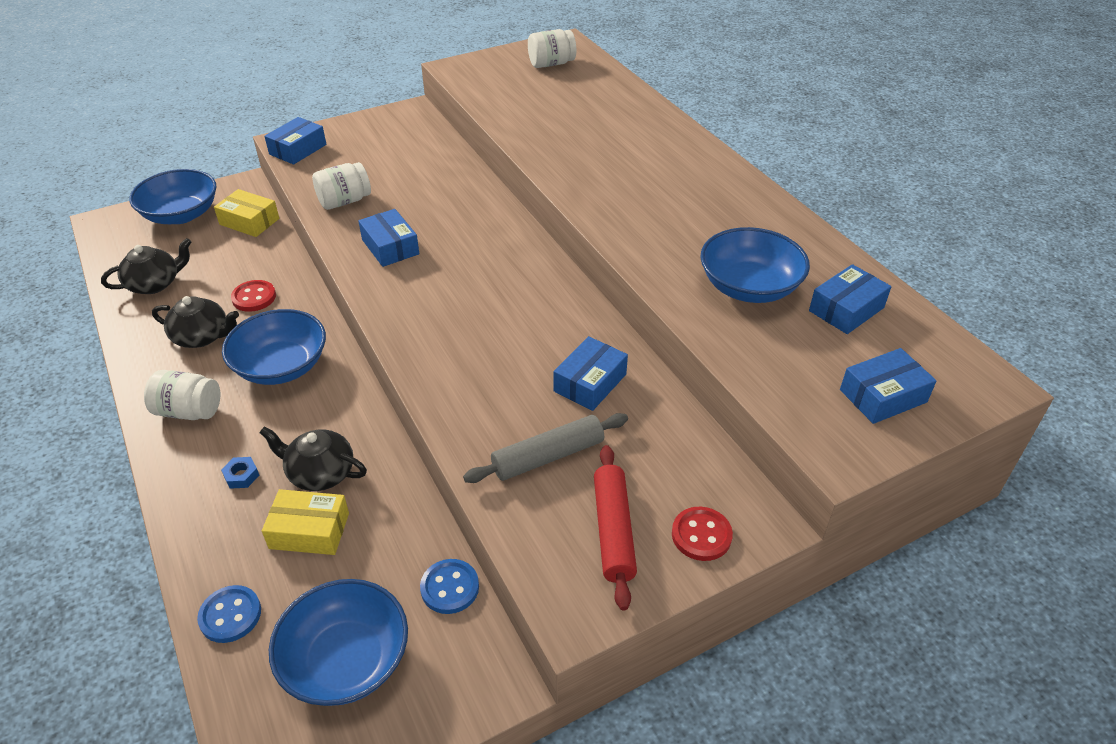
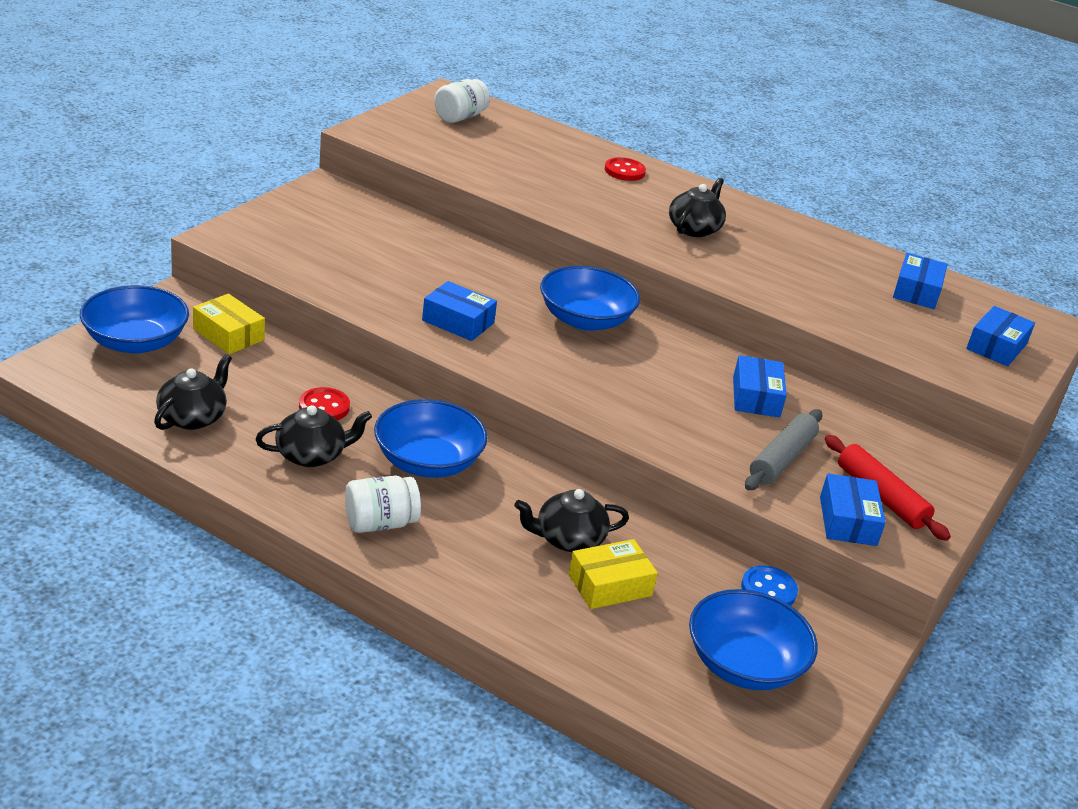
camera: 35 degrees left, 10 degrees down
(230, 615) = (614, 666): blue button -> none
(241, 476) = (498, 562): blue nut -> none
(249, 221) = (228, 334): yellow box -> yellow box turned 45 degrees clockwise
(298, 149) = (244, 244): blue box -> blue box (847, 521)
(344, 201) = (360, 287): white jar -> none
(661, 198) = (694, 228): none -> black teapot
(701, 535) = (941, 482): red button -> red button (624, 171)
(749, 287) = (834, 288): blue bowl -> blue bowl (585, 320)

